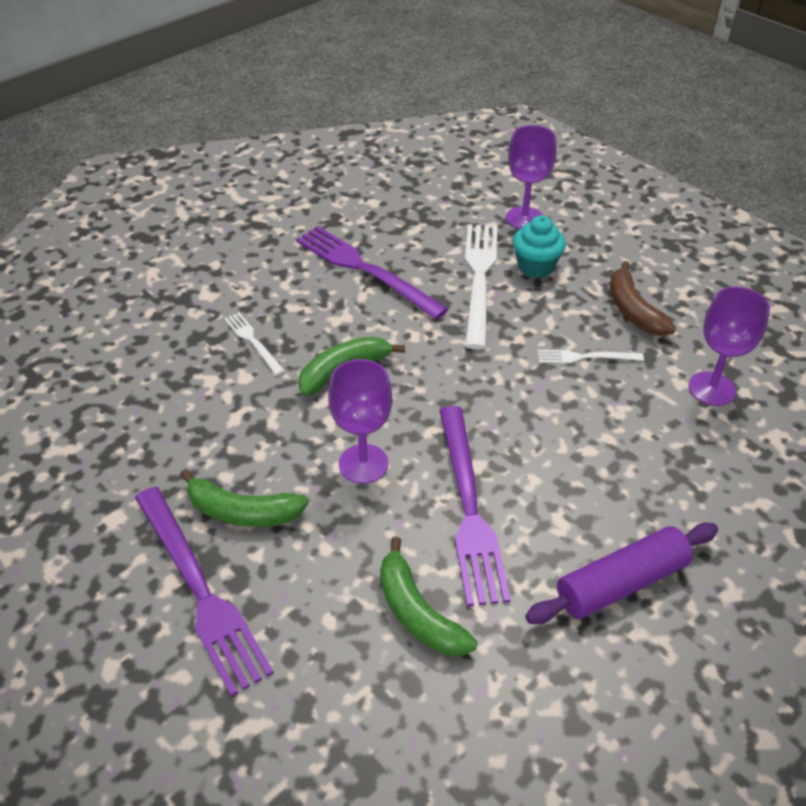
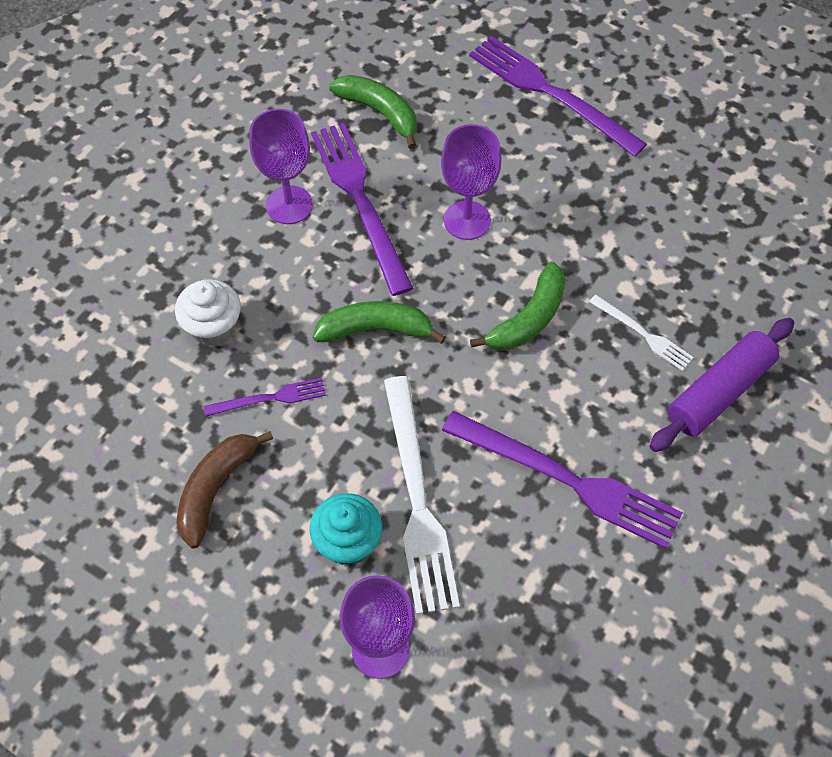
camera: 165 degrees right, 15 degrees up
(242, 512) = (552, 156): green banana -> green banana (375, 329)
(585, 357) = (270, 398): white fork -> purple fork
(621, 583) = (224, 166): purple rolling pin -> purple rolling pin (719, 392)
(633, 310) = (216, 489): brown banana -> brown banana turned 120 degrees counterclockwise
(634, 418) = (213, 327): none -> white cupcake
(711, 389) = (129, 385): purple goblet -> purple goblet (289, 205)

